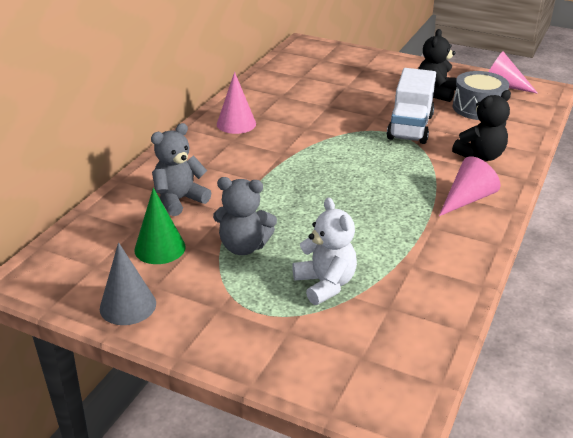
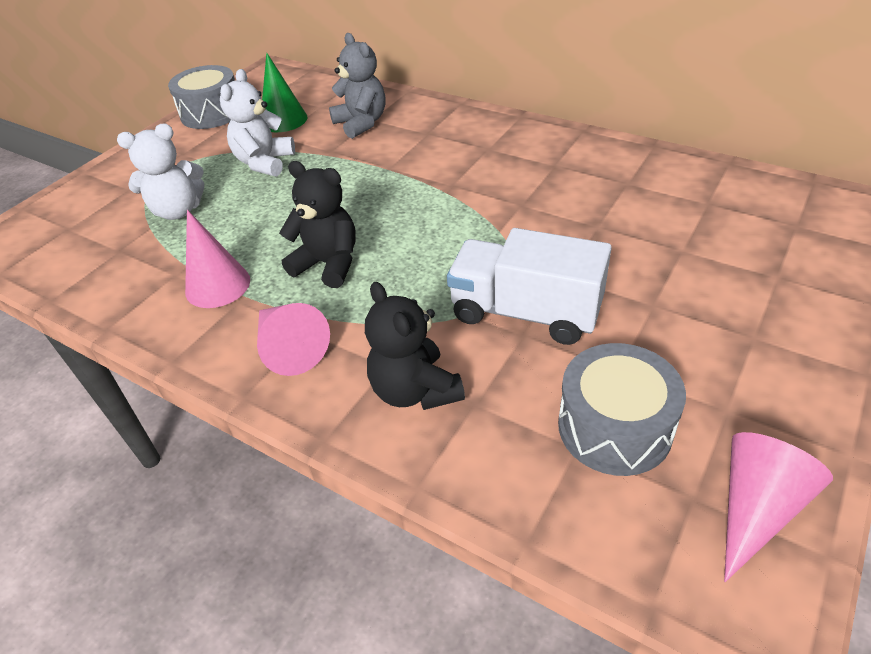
camera: 100 degrees right, 10 degrees up
(128, 306) = (212, 113): grey cone -> grey drum
(236, 124) = (533, 149): pink cone -> pink cone (217, 285)
(243, 246) = (264, 162): grey teddy bear -> white teddy bear
(435, 93) = (678, 367): black teddy bear -> black teddy bear (328, 264)

